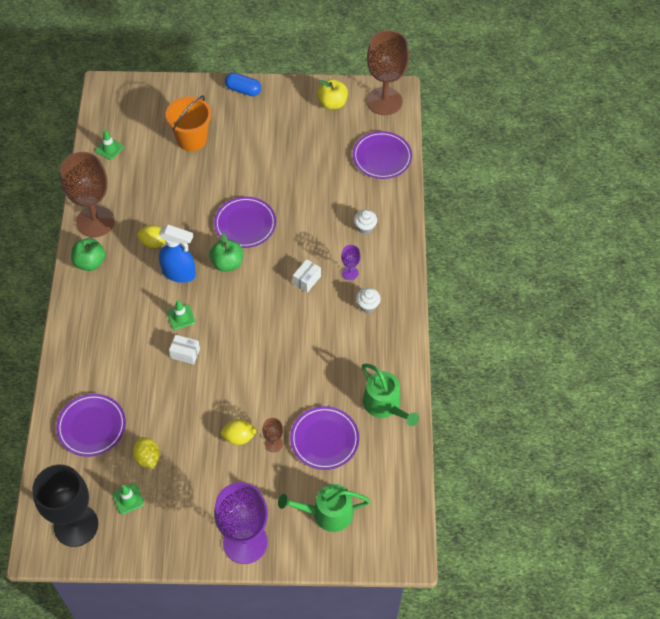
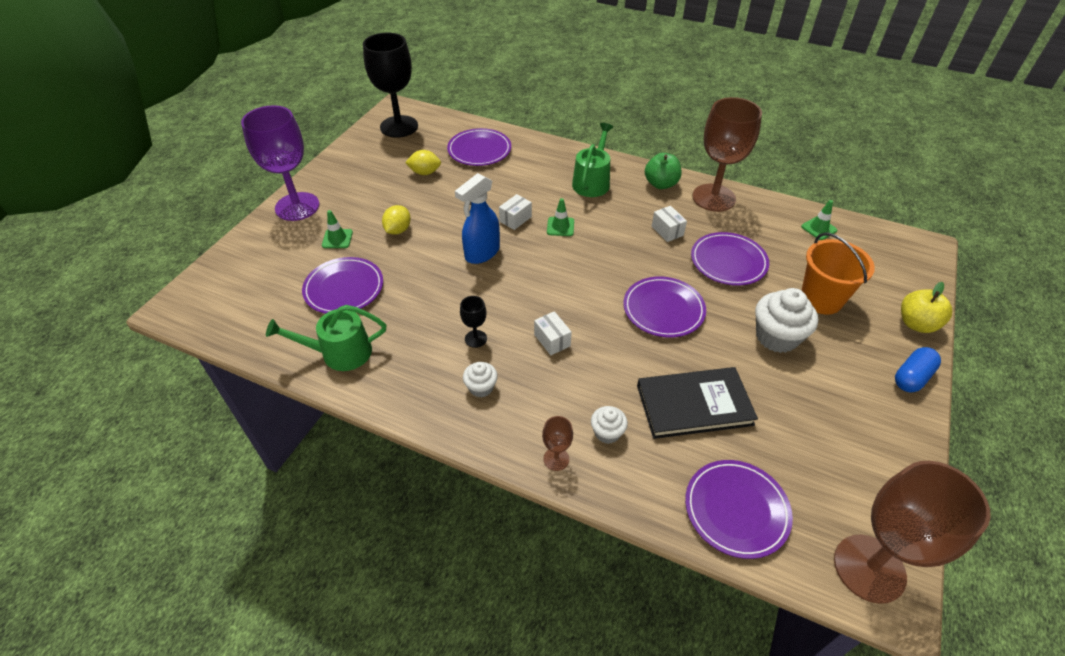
camera: 115 degrees right, 10 degrees down
(128, 499) = (397, 155): green traffic cone -> green traffic cone (337, 239)
(154, 243) = (667, 231): yellow lemon -> white box
(175, 197) = (728, 262): none -> purple plate
(179, 273) = (617, 239): blue spray bottle -> blue spray bottle (482, 253)
(227, 263) = (612, 278): green apple -> none
(241, 158) = (776, 337): none -> white cupcake
(273, 444) = (371, 251): brown goblet -> brown goblet (556, 459)
(321, 189) = (694, 405): none -> black book
(327, 513) = (270, 265): green watering can -> green watering can (592, 182)
(328, 326) = (475, 339): none -> black goblet
(332, 103) = (872, 483): yellow apple -> yellow apple (916, 324)
(350, 273) = (540, 387): purple goblet -> none

